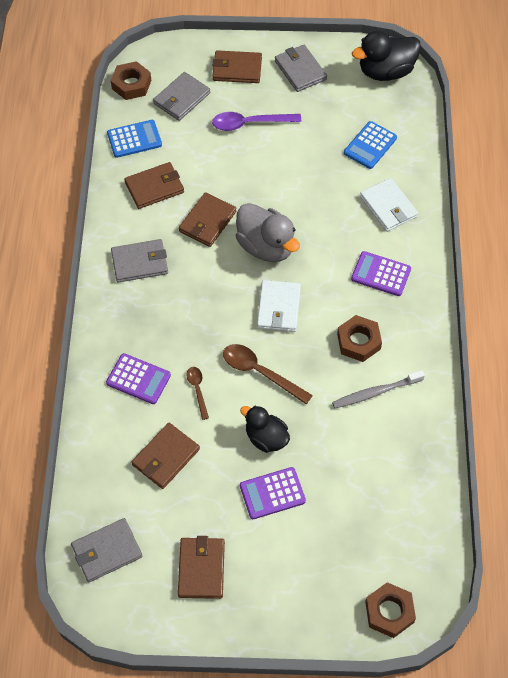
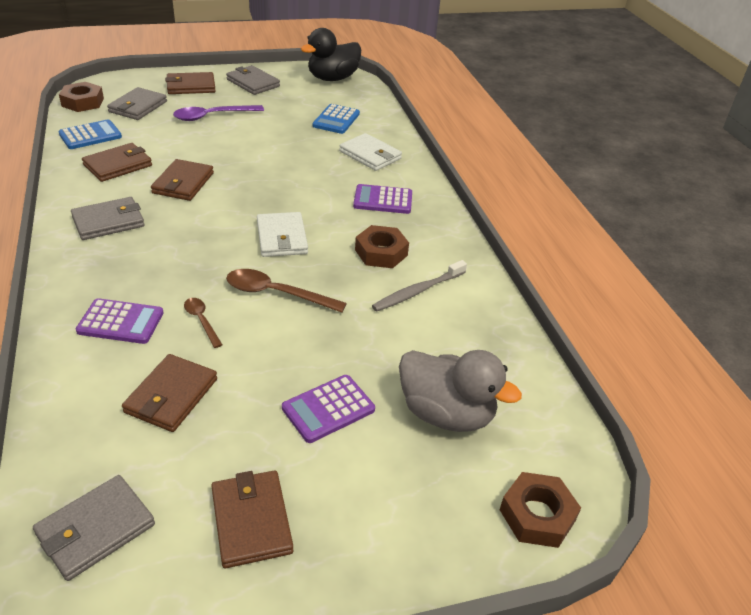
camera: 20 degrees left, 20 degrees down
(266, 246) = (253, 194): grey duck -> grey duck (446, 414)
(266, 438) = (302, 353): black duck -> none

